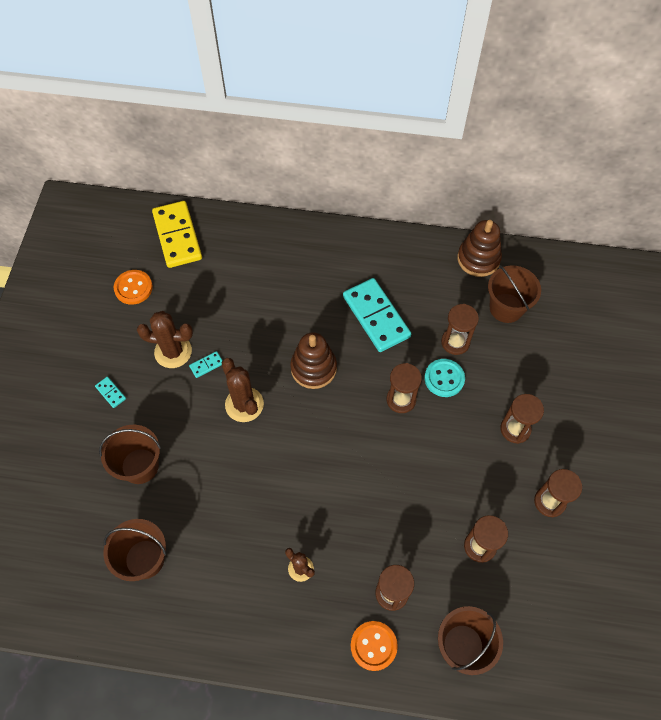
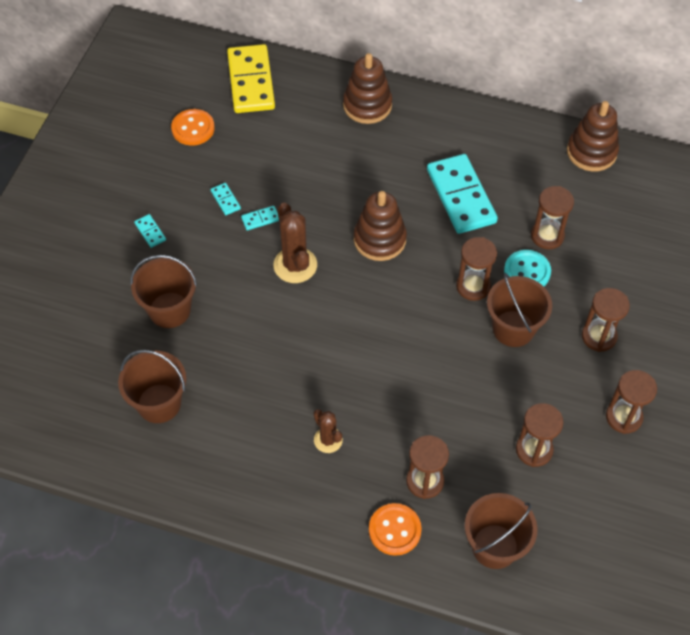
camera: 10 degrees right, 5 degrees down
(173, 352) = (225, 200): brown cactus -> turquoise domino
(282, 244) = (367, 105): none -> brown stacking toy
(506, 308) = (614, 208): brown bucket -> brown bucket (513, 328)

